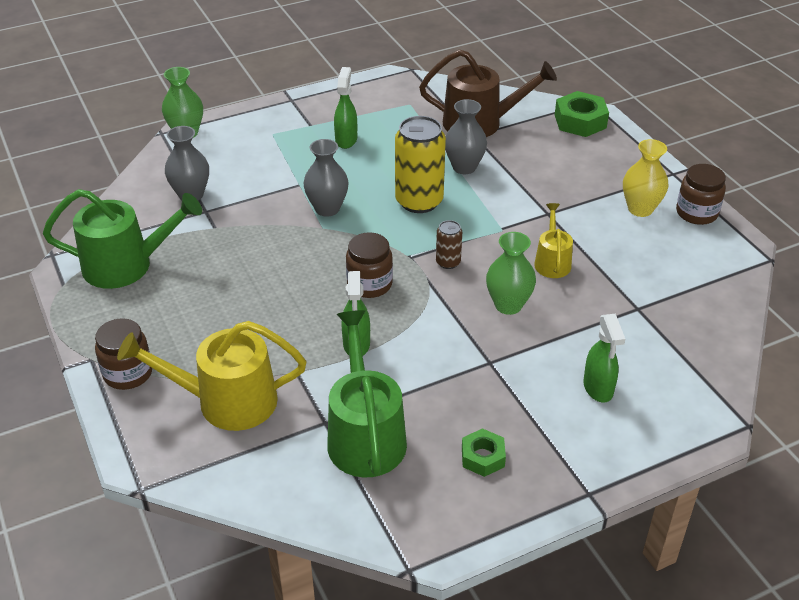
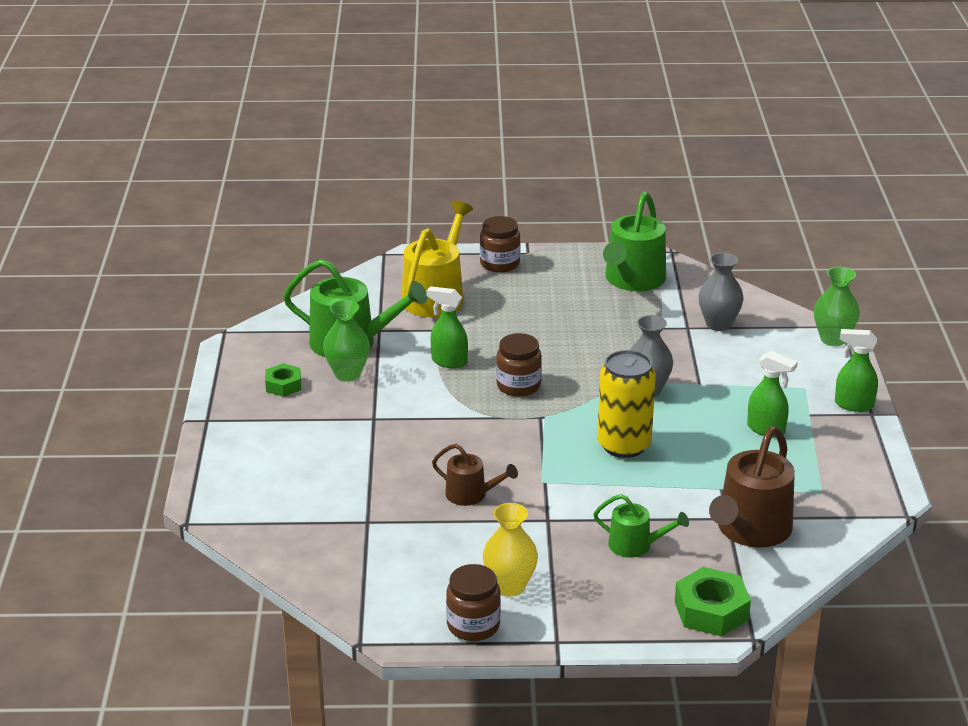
camera: 115 degrees right, 10 degrees down
(448, 262) = (516, 435): brown can -> none
(464, 167) = (666, 491): grey vase -> none
(508, 305) = (433, 449): green vase -> green vase (347, 374)
(541, 166) = (635, 545): none -> green watering can
(552, 262) = (471, 495): yellow watering can -> brown watering can
(598, 388) = (296, 461): green spray bottle -> green spray bottle (853, 405)

